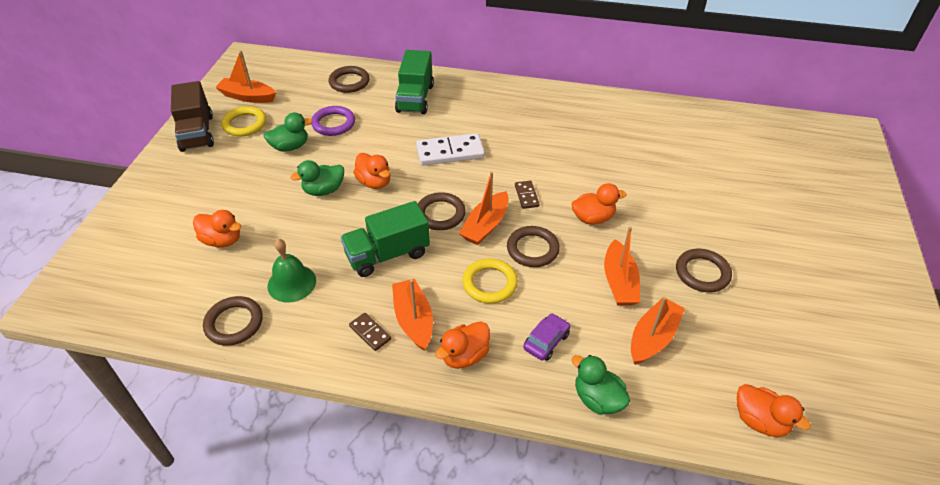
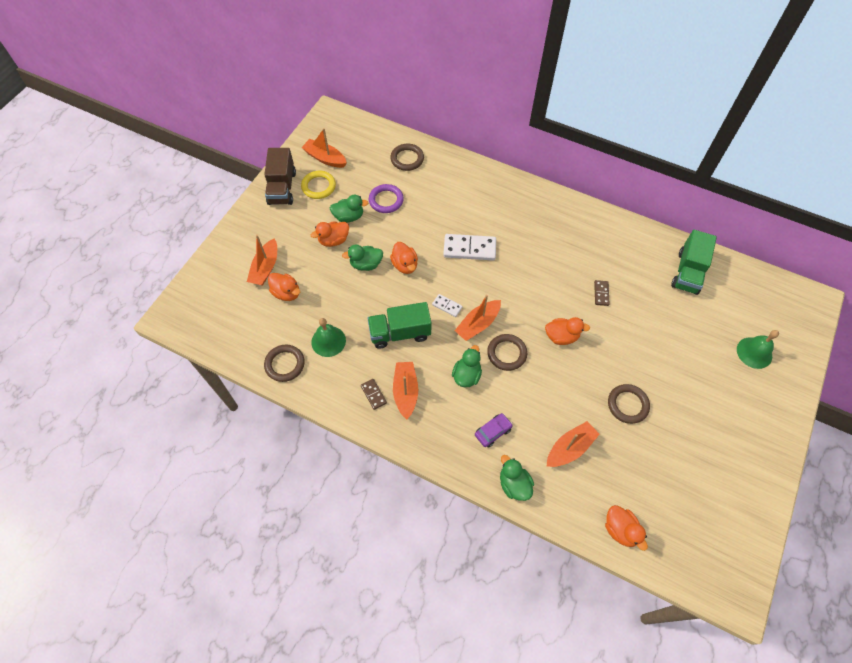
camera: 15 degrees right, 15 degrees up
(415, 98) = (456, 187): green truck -> green truck (688, 272)
(440, 214) = (447, 306): brown ring -> white domino
(464, 356) = (433, 429): orange duck -> orange duck (333, 240)
(489, 283) = (466, 375): yellow ring -> green duck
(526, 196) = (517, 304): brown domino -> brown domino (601, 293)
(619, 282) = (562, 397): orange boat -> orange boat (265, 268)
(818, 190) = (754, 352): none -> green bell

